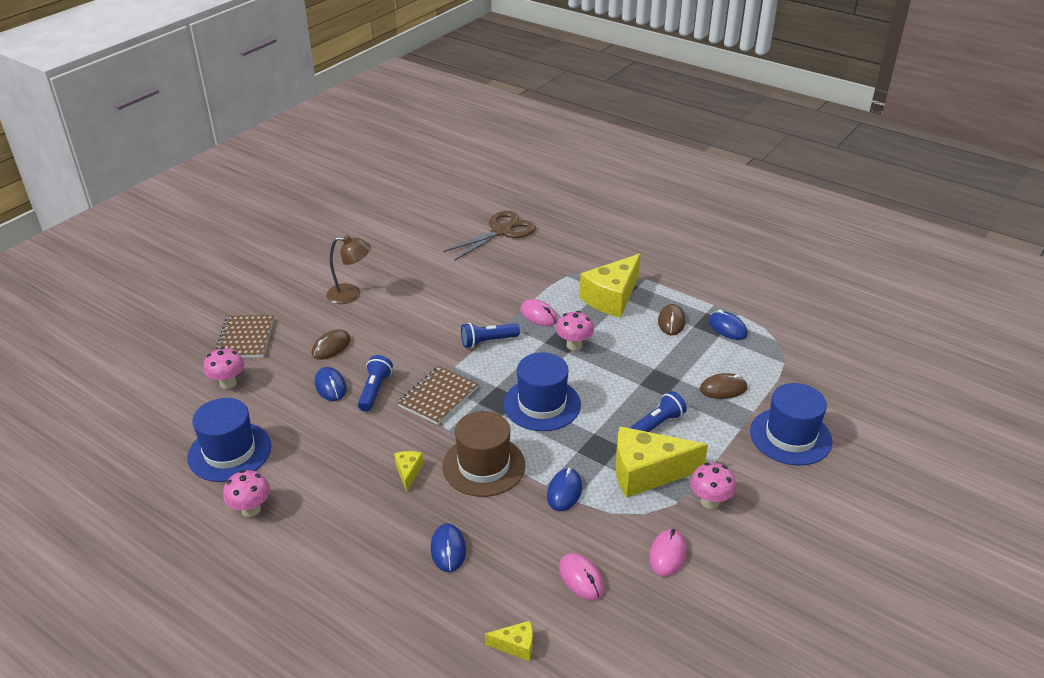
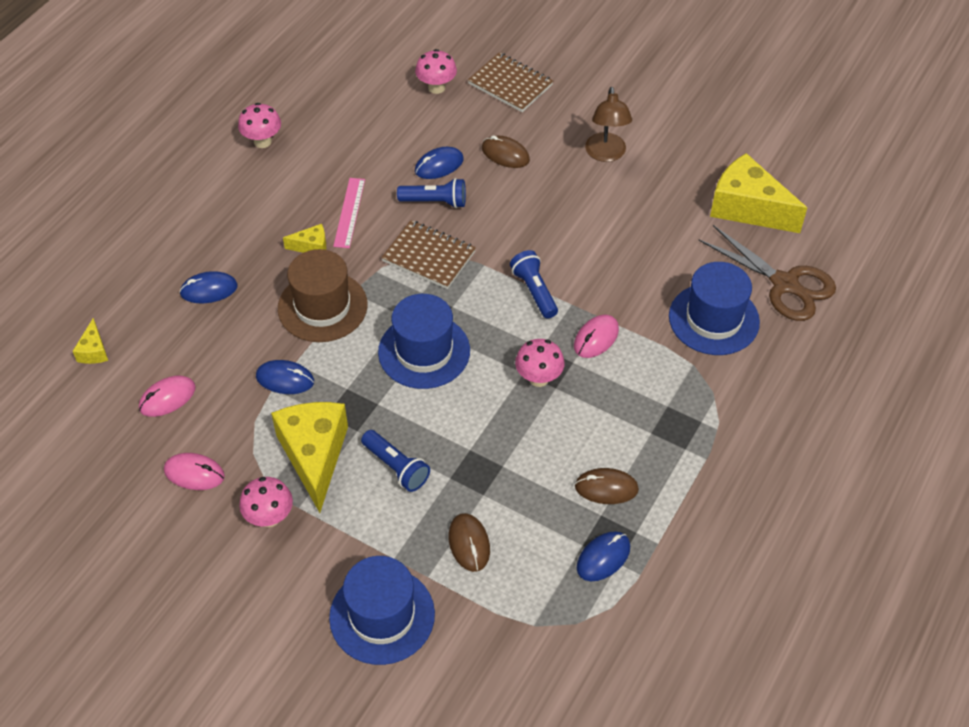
camera: 85 degrees right, 15 degrees up
(229, 452) = (337, 111): blue hat -> blue hat (713, 319)
(245, 338) = (510, 84): brown notebook -> brown notebook turned 45 degrees clockwise
(372, 445) = (349, 212): none -> pink ruler
(611, 298) = (650, 417): yellow cheese -> yellow cheese (747, 208)

